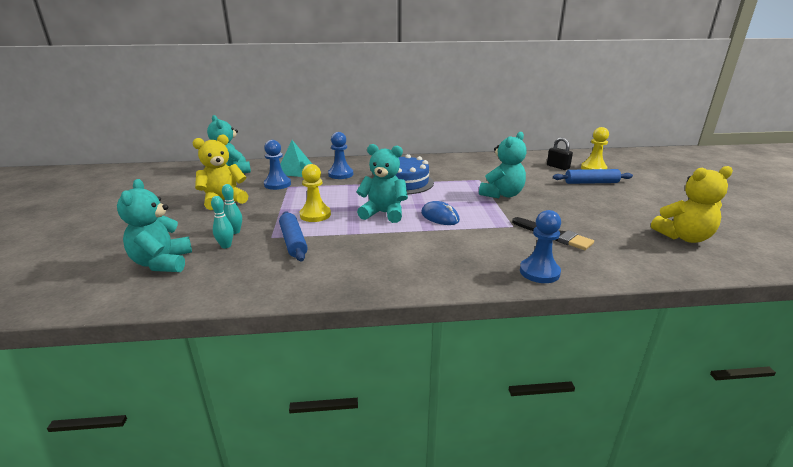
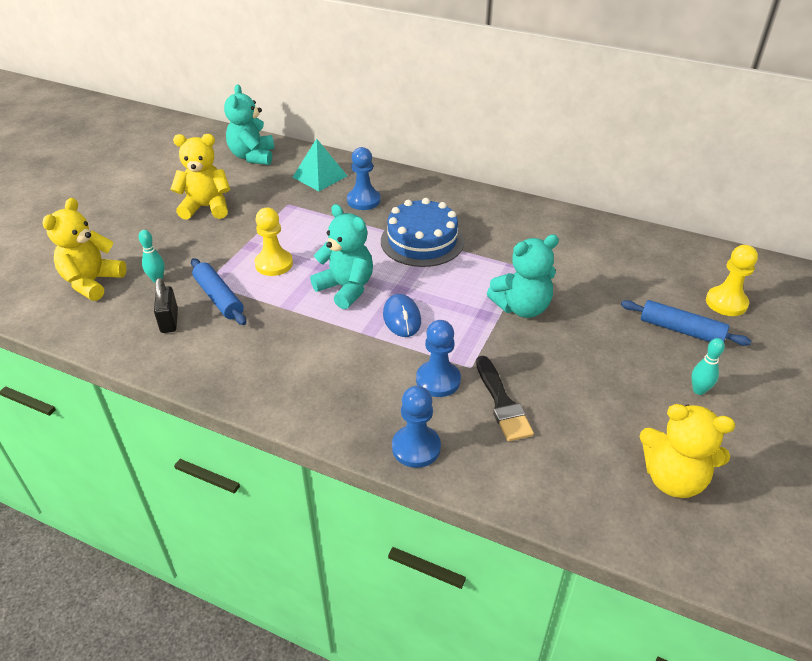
camera: 30 degrees right, 15 degrees up
(162, 263) = (92, 282): turquoise teddy bear -> yellow teddy bear
(235, 232) = (180, 261): turquoise bowling pin -> turquoise bowling pin (699, 390)
(277, 184) = (280, 196): blue pawn -> blue pawn (438, 380)
(293, 242) = (219, 298): blue rolling pin -> blue rolling pin turned 45 degrees counterclockwise
(558, 167) = (672, 280): black padlock -> black padlock (169, 321)

